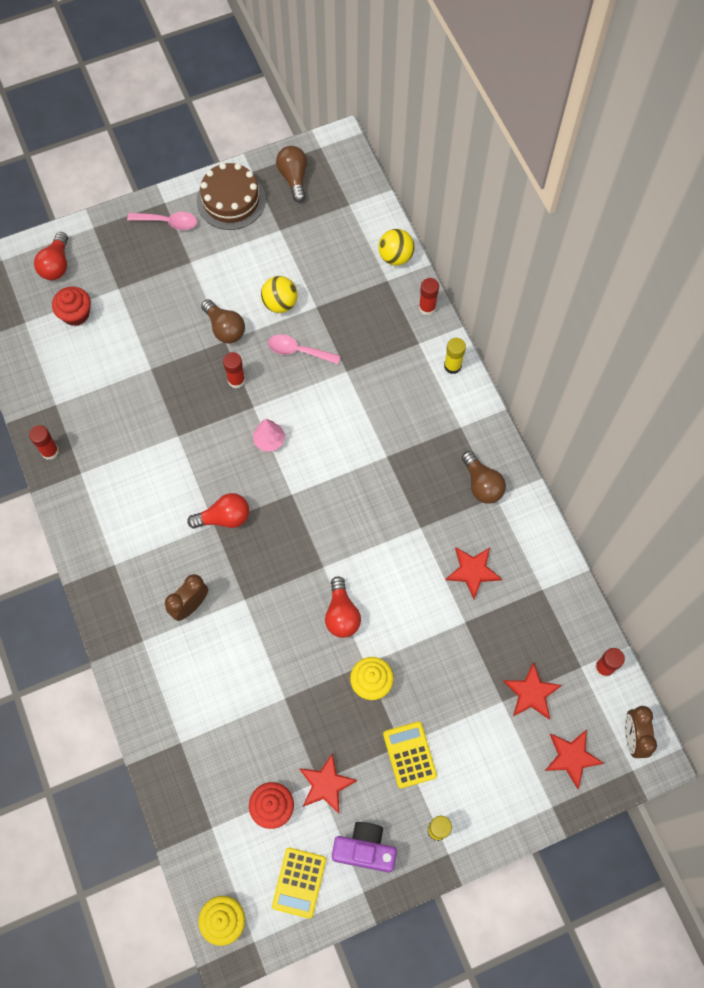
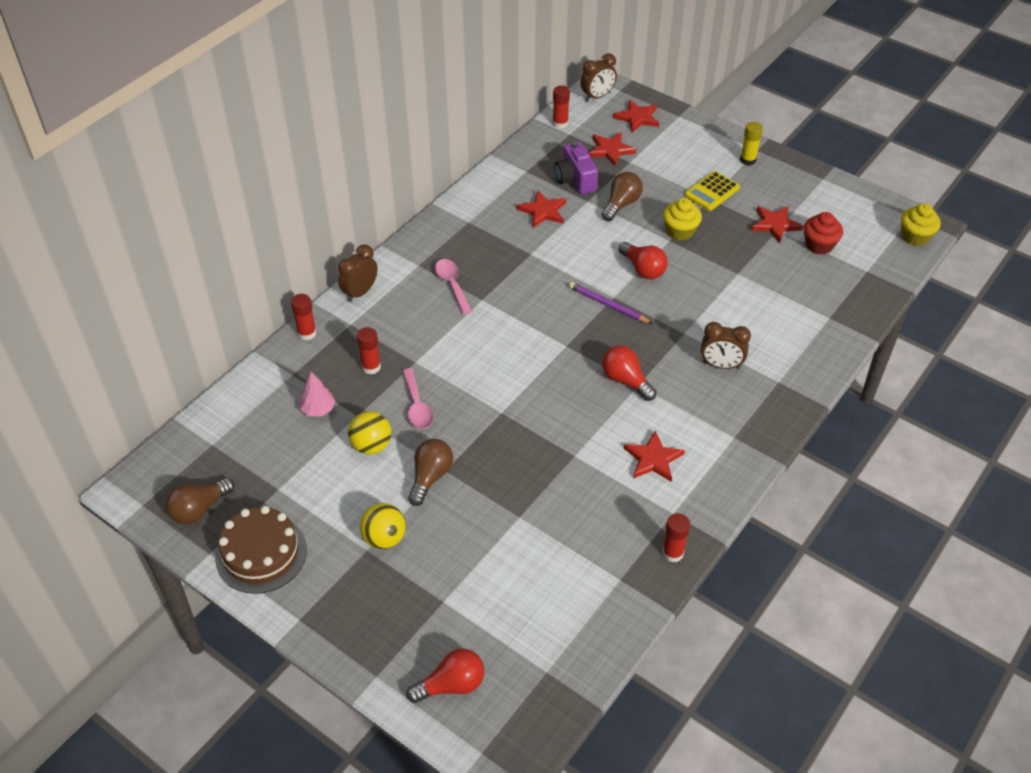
camera: 120 degrees left, 20 degrees down
(76, 314) = (502, 624): red cupcake -> none
(136, 490) = (653, 459): none -> red star
(168, 222) = (325, 600): pink spoon -> pink spoon (452, 285)
(236, 380) = (482, 439): red glue stick -> red glue stick (371, 367)
(269, 440) = (527, 384): pink tree -> pink tree (318, 409)
(299, 882) = (851, 210): yellow calculator -> none
(316, 556) = (608, 305): none -> purple pencil
(341, 614) = (643, 269): red light bulb -> red light bulb turned 90 degrees clockwise
(364, 849) = (796, 188): purple camera -> purple camera (575, 179)
(395, 257) = (259, 379): yellow ball -> yellow ball (384, 538)
(452, 366) = (360, 292): yellow glue stick -> brown clock
(482, 484) = (463, 233): brown light bulb -> brown light bulb (621, 204)

